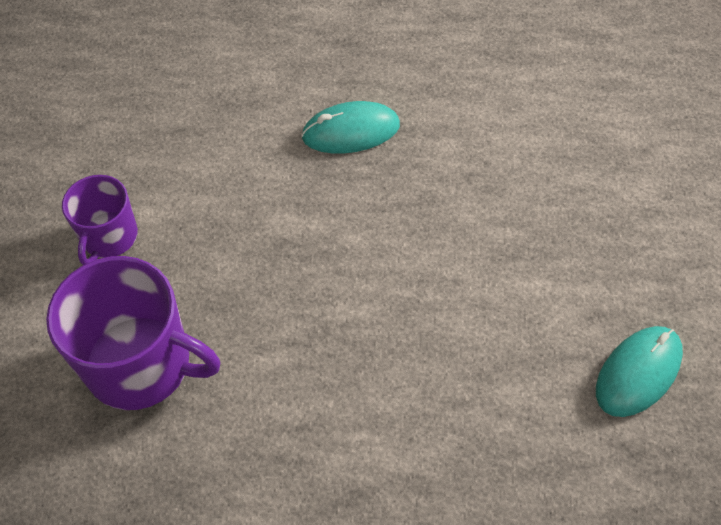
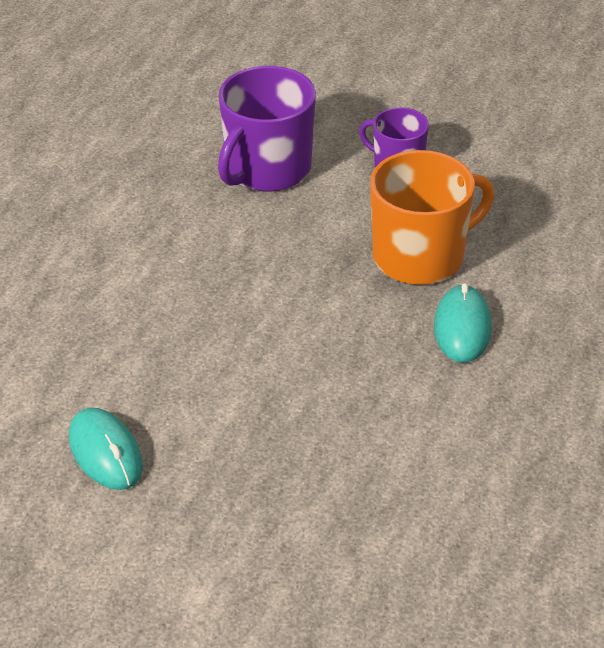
camera: 105 degrees right, 15 degrees down
(258, 183) = (421, 256): none -> orange mug

